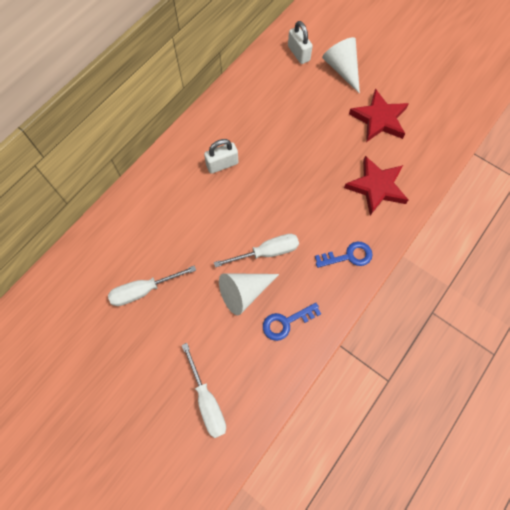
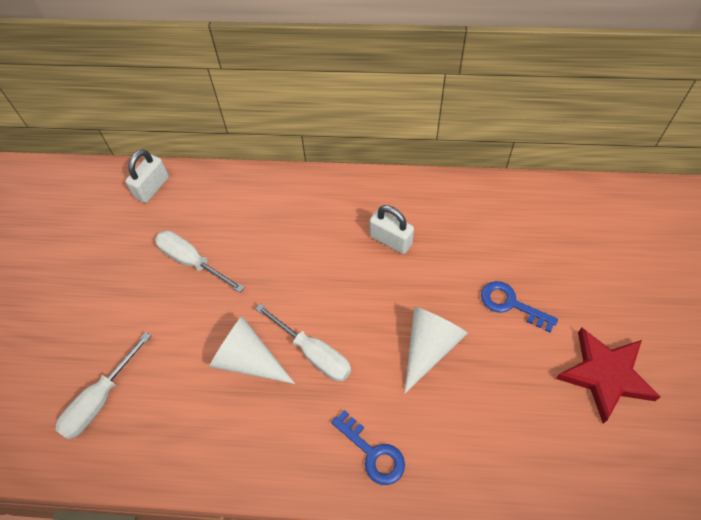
camera: 60 degrees right, 10 degrees down
(286, 322) = (238, 429): blue key -> blue key (511, 304)
(298, 53) = (610, 225): white padlock -> white padlock (152, 188)
(342, 69) = (636, 286): white cone -> white cone (429, 347)
(376, 187) = (499, 431): red star -> none

